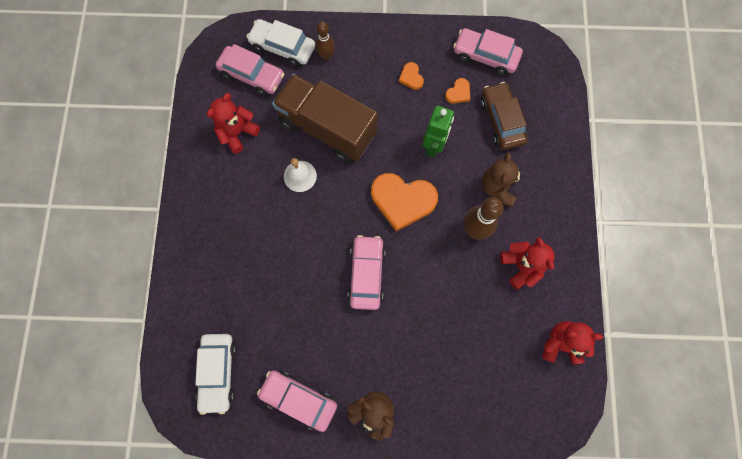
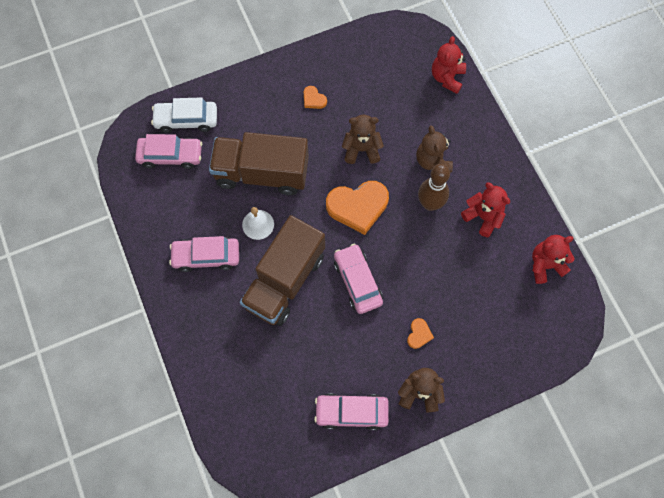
camera: 25 degrees left, 5 degrees down
(218, 372) = (269, 423): white car -> none
(237, 133) = (183, 211): red teddy bear -> red teddy bear (447, 78)
(298, 241) = (285, 280): none -> brown truck
(326, 56) = (229, 111): brown bowling pin -> none
(433, 146) = (361, 149): green robot -> brown teddy bear
(458, 93) = (361, 95): orange heart -> orange heart (419, 334)
(485, 56) = (368, 55): pink car -> pink car (206, 256)
(501, 120) = (408, 103): brown car -> none

